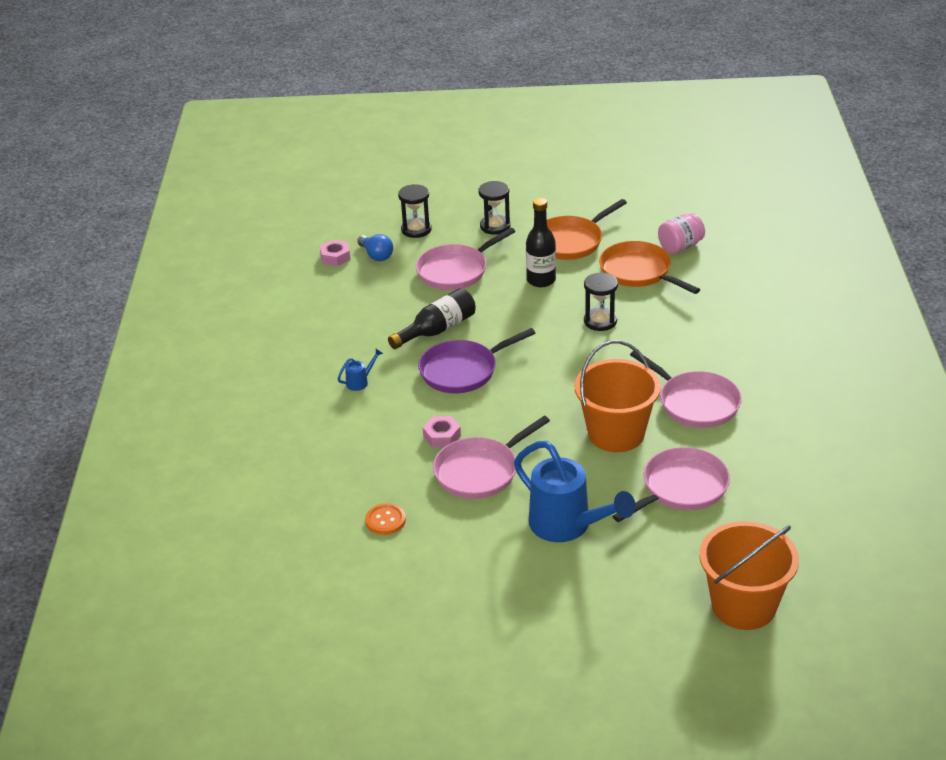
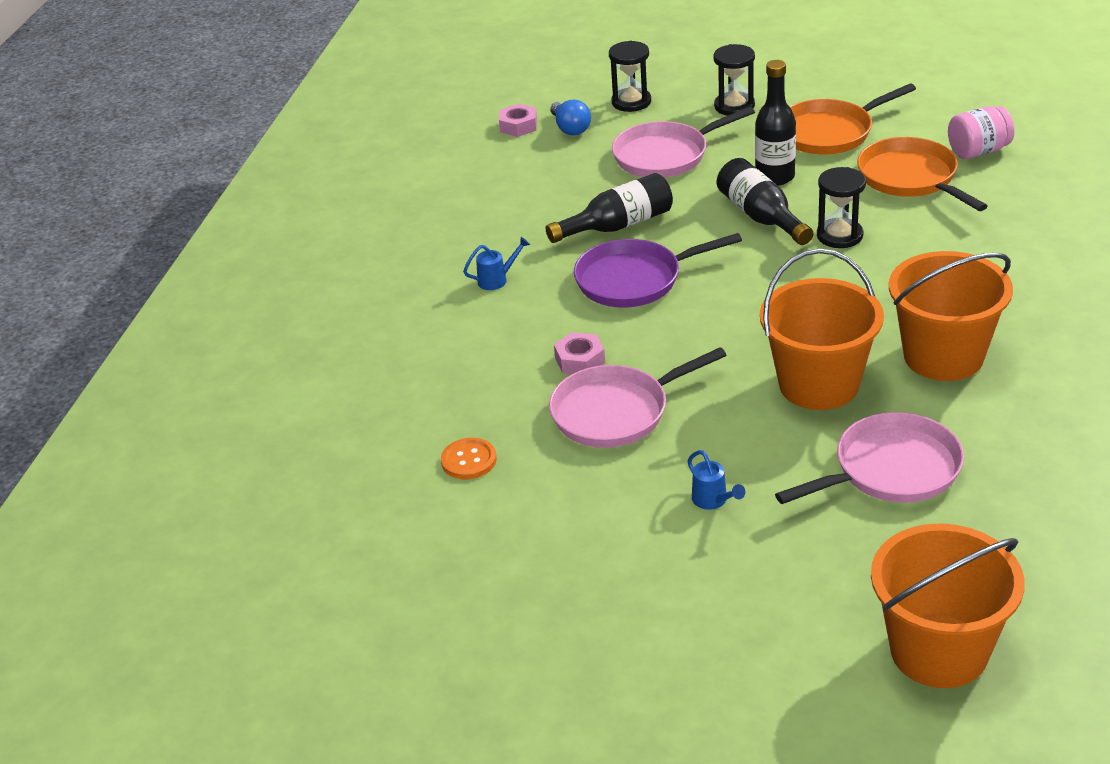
camera: 15 degrees right, 0 degrees up
(540, 312) = (761, 217): none -> black bottle
(567, 526) = (713, 501): blue watering can -> blue watering can, size x0.41
(695, 403) = (943, 356): pink pan -> orange bucket

